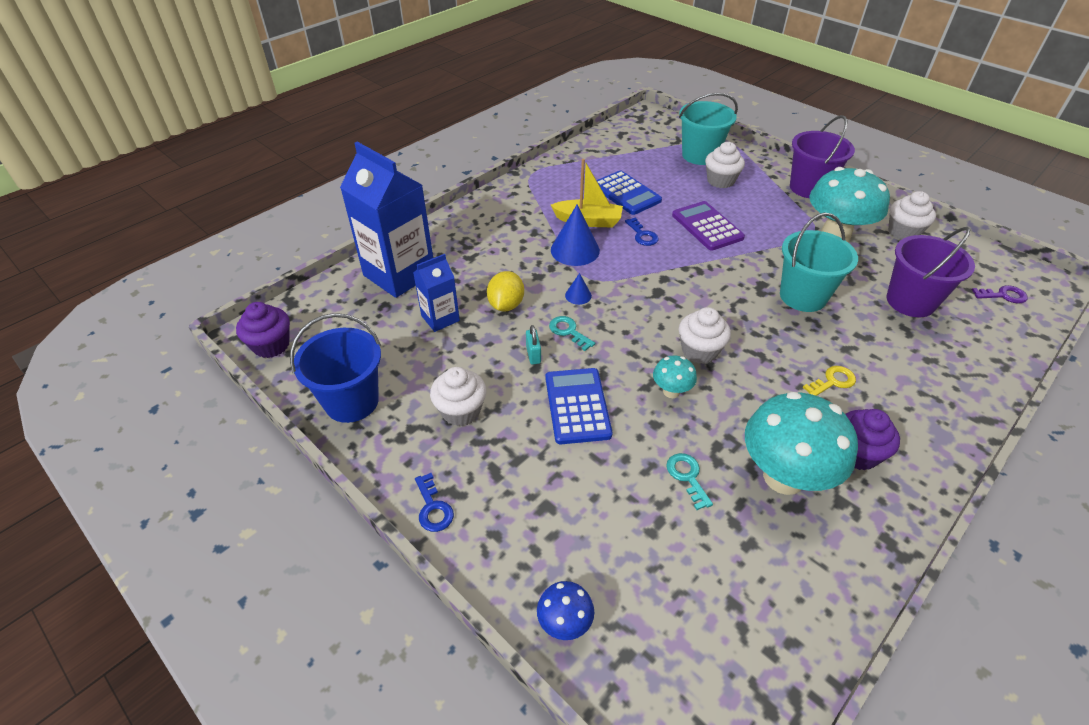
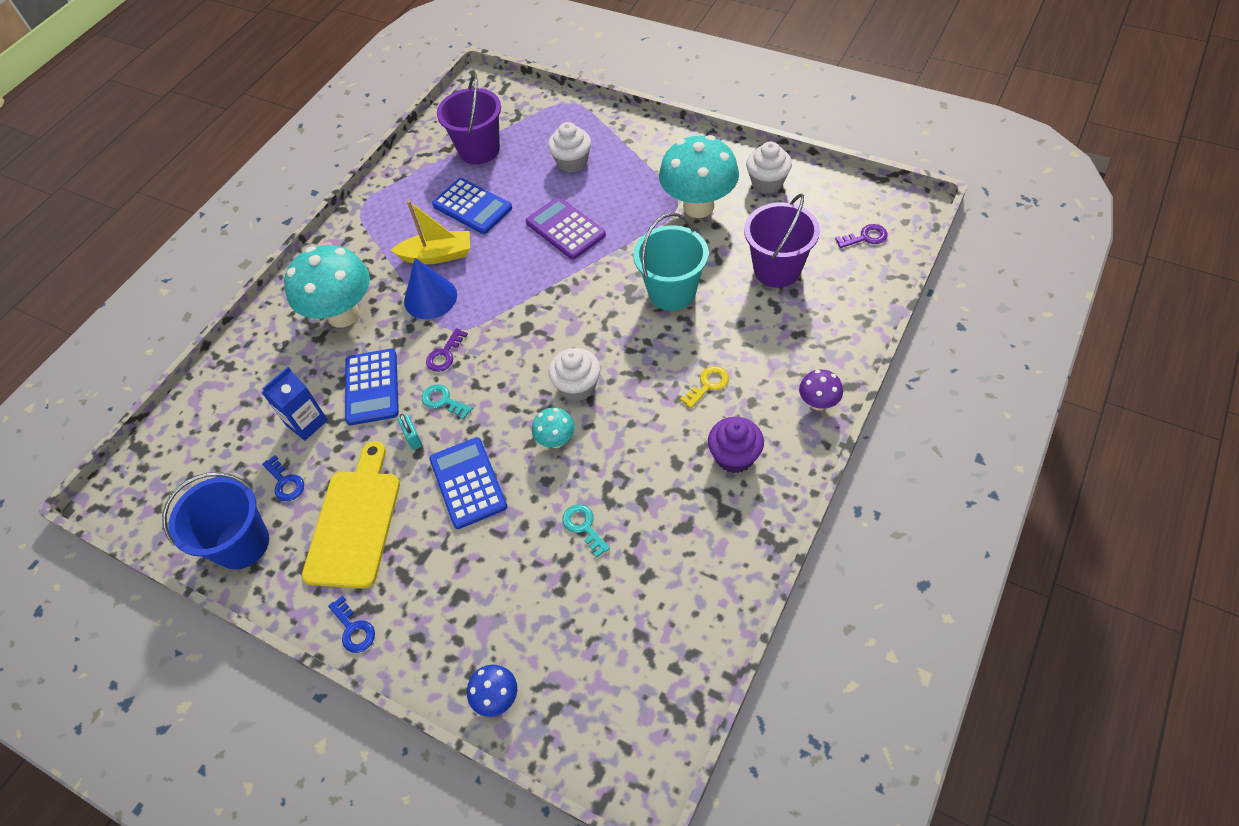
camera: 10 degrees left, 10 degrees up
(271, 345) = (136, 505): purple cupcake -> none
(399, 274) = (248, 381): blue carton -> none
(461, 411) = (355, 522): white cupcake -> yellow cutting board
(506, 305) = (372, 387): yellow lemon -> blue calculator
(578, 295) = (445, 354): blue cone -> purple key
(642, 235) = (498, 259): blue key -> blue key (285, 482)
(700, 155) = (545, 131): turquoise bucket -> none
(783, 477) = (671, 500): turquoise mushroom -> turquoise mushroom (343, 314)
(809, 188) = (667, 147): purple bucket -> purple bucket (479, 150)
(951, 427) = (818, 403): none -> purple mushroom

